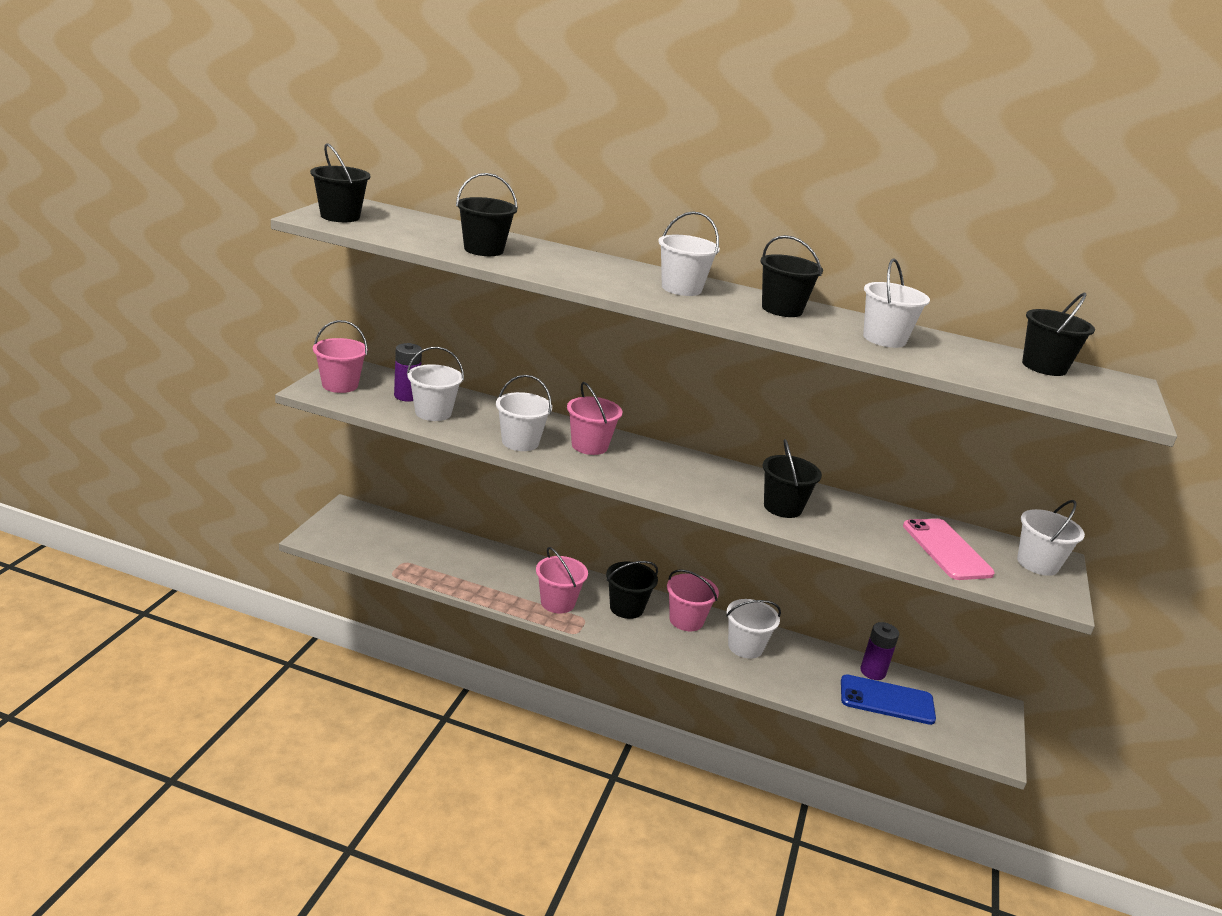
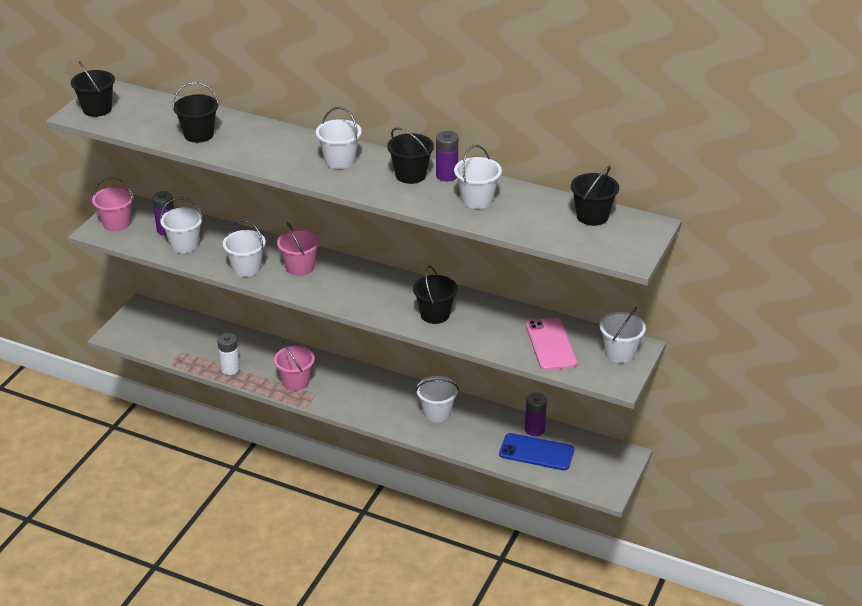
camera: 10 degrees right, 10 degrees up
(470, 584) = (230, 369): none -> white battery
(626, 608) = (350, 384): black bucket -> none
(686, 620) = (395, 392): pink bucket -> none
(828, 314) = (446, 175): none -> purple battery

